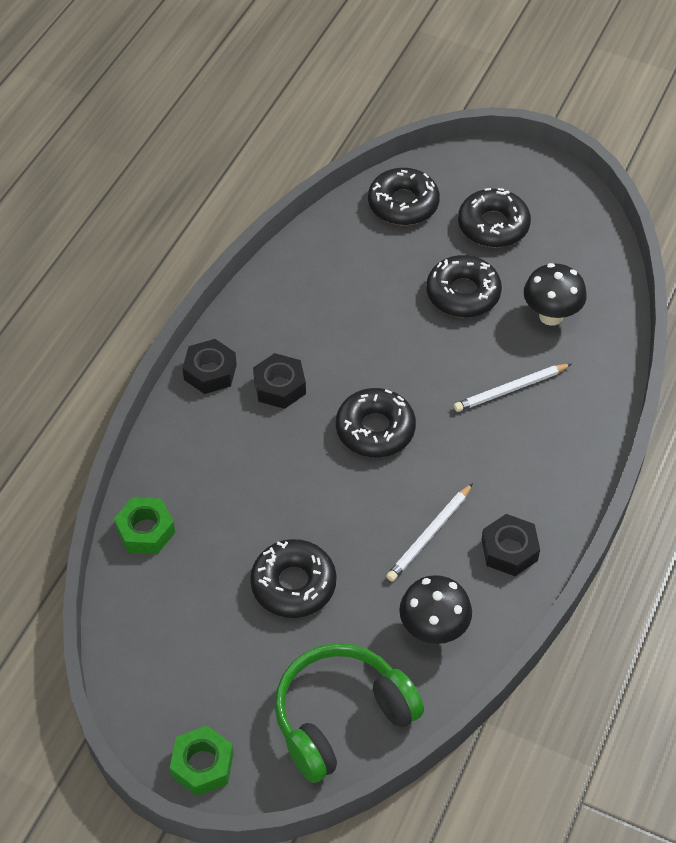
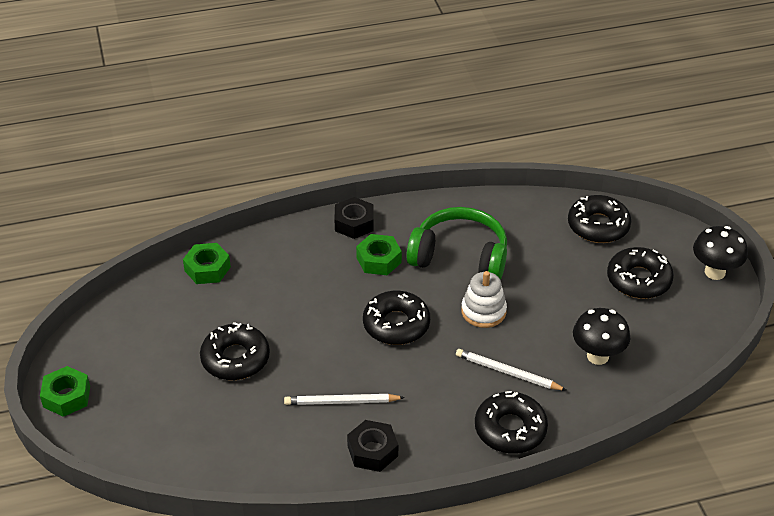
camera: 50 degrees right, 10 degrees down
(279, 386) = (378, 260): black nut -> green nut
(341, 717) = (158, 442): green headphones -> green headphones (460, 257)
(423, 355) = (483, 311): none -> white stacking toy
(433, 630) = (268, 449): black mushroom -> black mushroom (714, 272)
(463, 293) = (560, 300): black donut -> black donut (510, 429)

